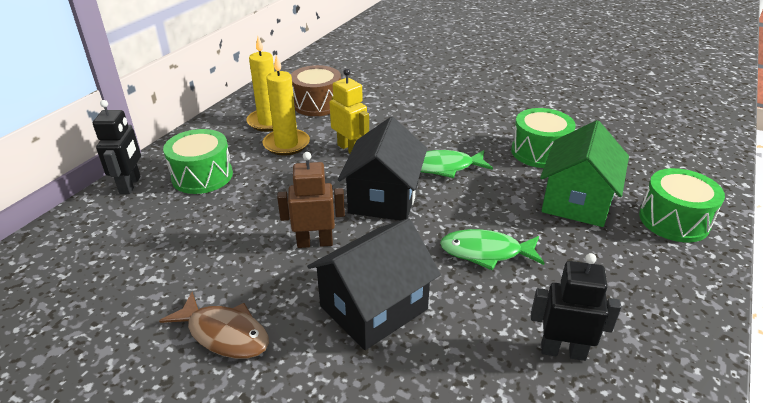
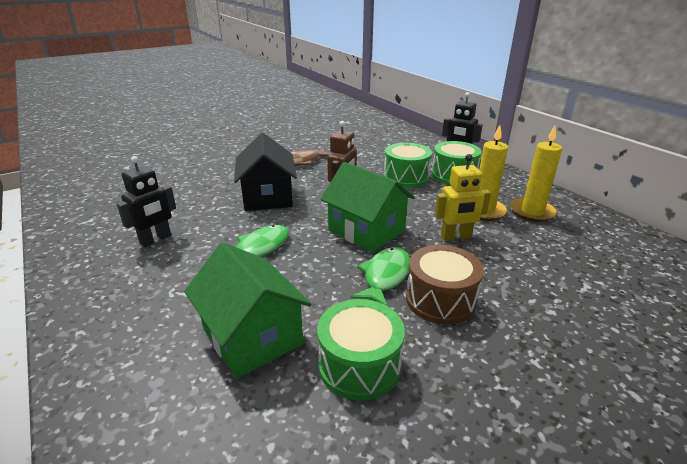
camera: 120 degrees right, 5 degrees down
(317, 104) = (567, 244): brown drum -> brown drum (440, 300)
(384, 198) = (366, 230): black house -> green house
(674, 220) = (141, 395): green drum -> green drum (406, 177)

